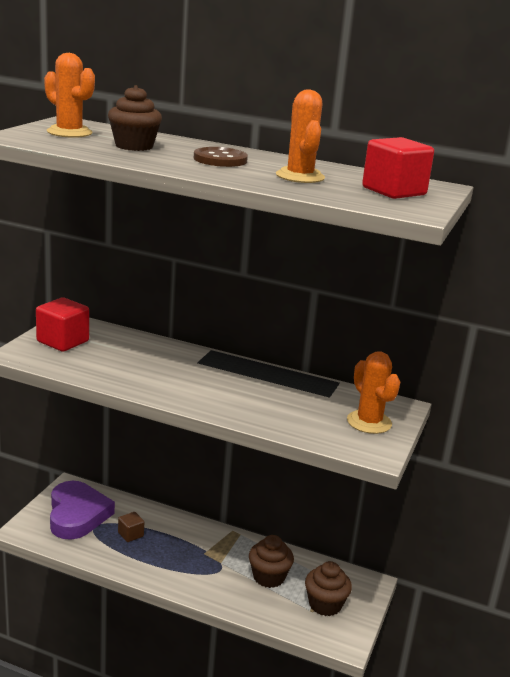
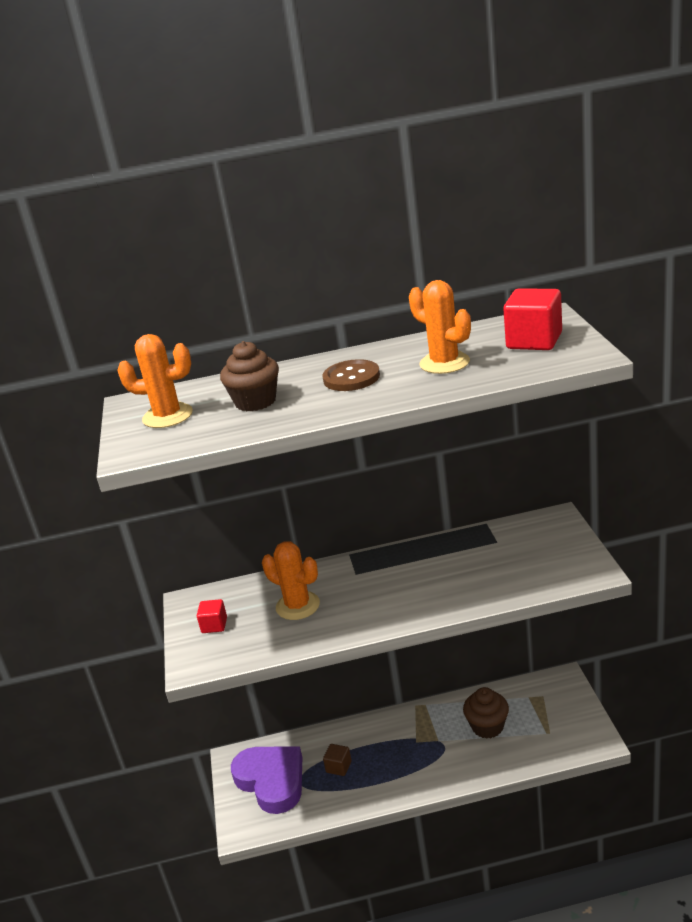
camera: 25 degrees left, 5 degrees up
(63, 341) = (214, 625): red cube -> red cube, size x0.55
(325, 604) = (552, 720): brown cupcake -> none
(369, 422) = (554, 547): orange cactus -> orange cactus (298, 606)

